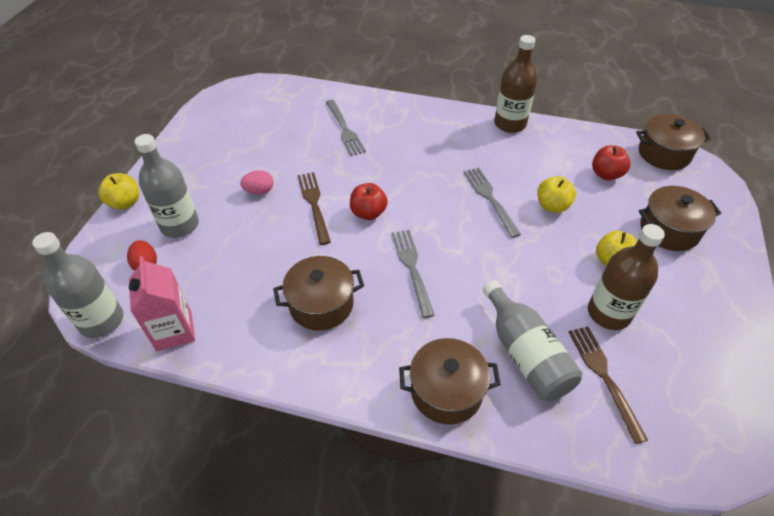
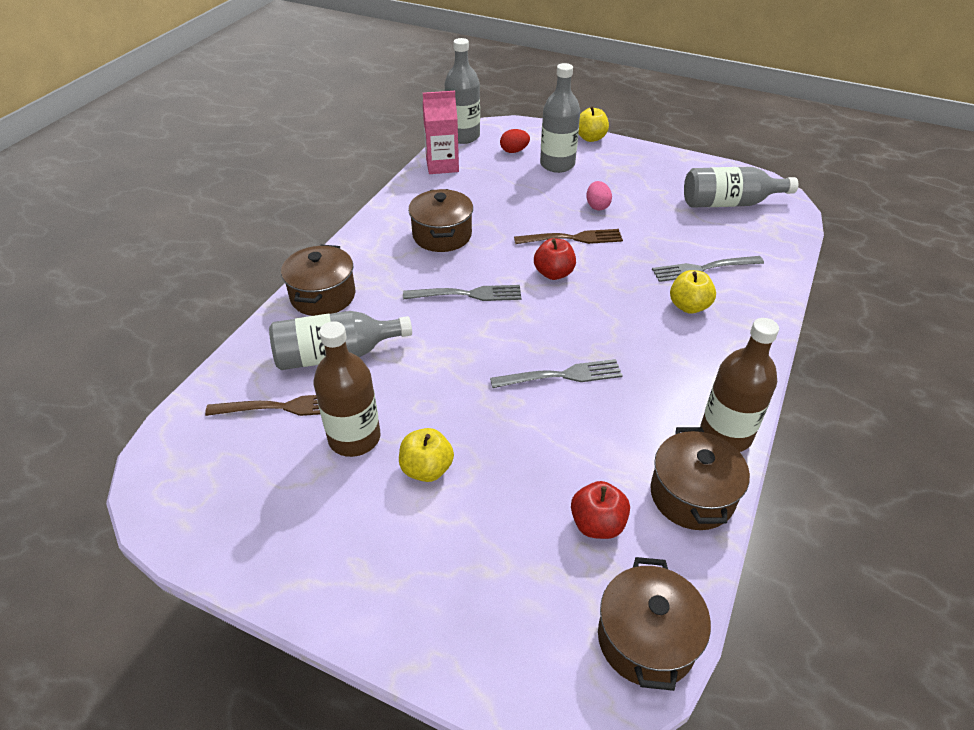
camera: 100 degrees right, 5 degrees down
(251, 114) = (729, 203): none -> grey bottle
(552, 206) = (538, 435): yellow apple -> yellow apple (689, 306)
(669, 230) = (464, 562): brown pot -> brown pot (692, 495)

